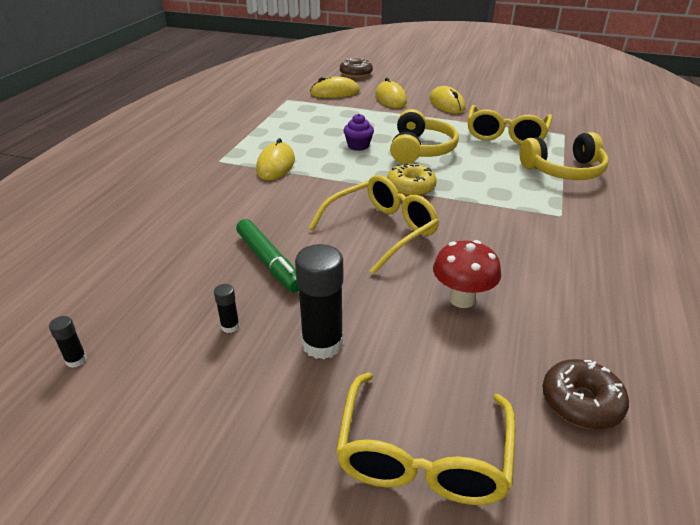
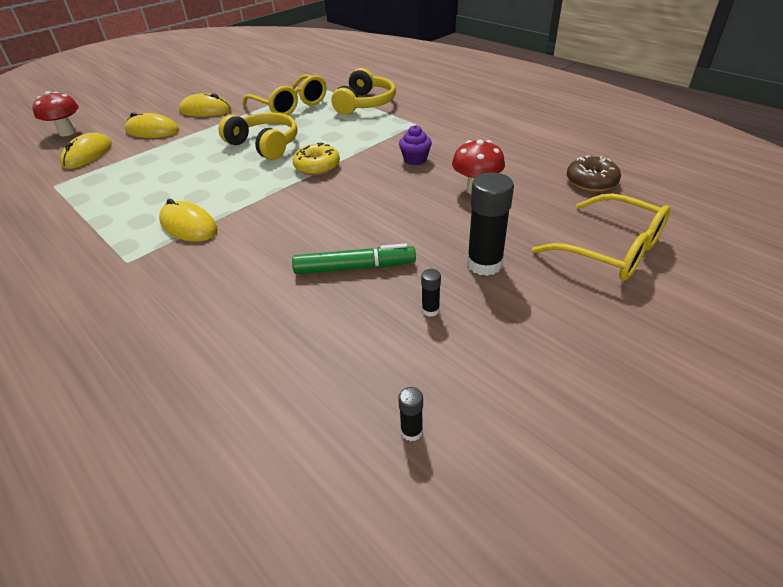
camera: 60 degrees left, 5 degrees up
(356, 74) = (67, 132): brown donut -> red mushroom
(358, 146) = (216, 171): purple cupcake -> purple cupcake (415, 159)
(382, 230) = (364, 197): yellow glasses -> none

